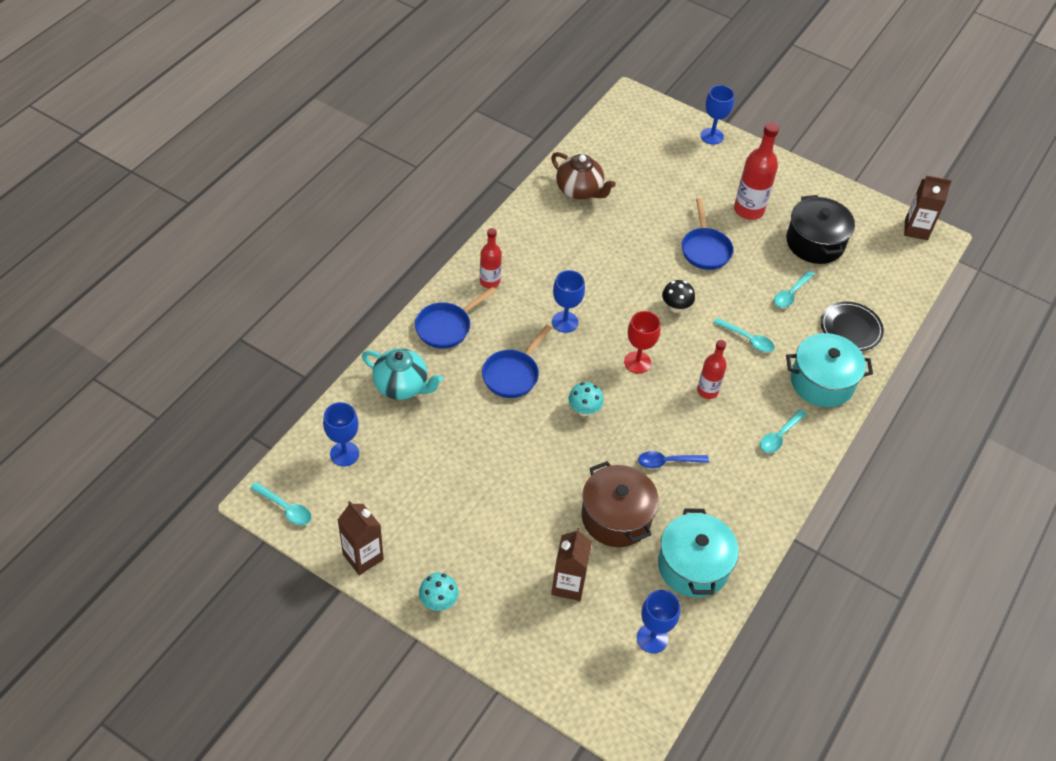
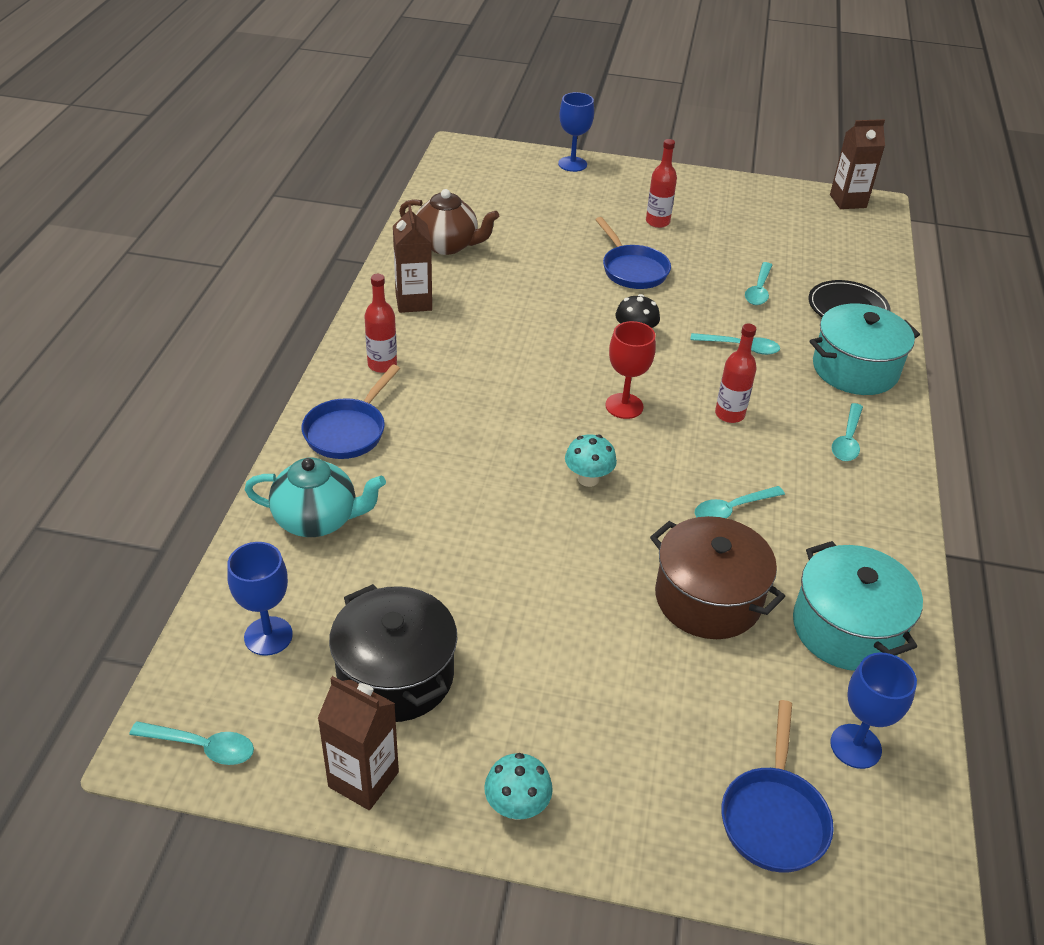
camera: 20 degrees left, 10 degrees down
(513, 374) = (469, 463): blue pan -> blue pan (774, 816)
(565, 322) = (506, 385): blue goblet -> none
(568, 585) = (696, 712): brown carton -> brown carton (413, 302)
(667, 462) = (732, 509): blue spoon -> turquoise spoon
(748, 210) = (657, 222): red bottle -> red bottle, size x0.63
(815, 242) = (751, 236): black pot -> black pot (395, 675)

